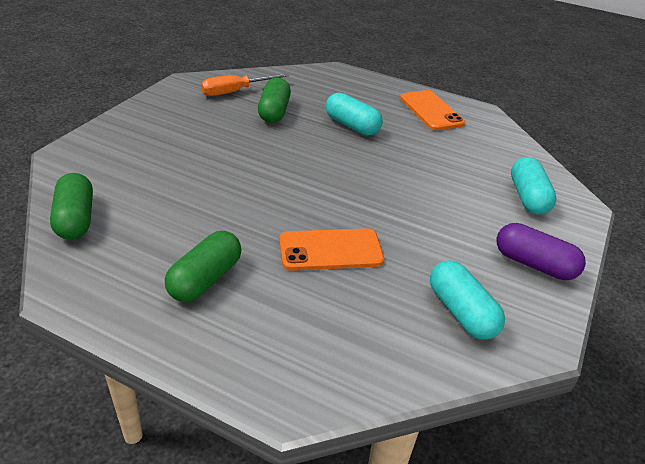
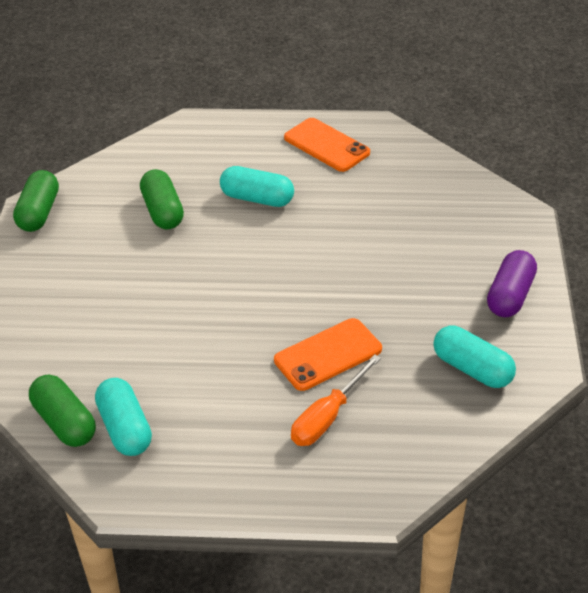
camera: 20 degrees left, 5 degrees up
(205, 279) = (237, 430): green capsule -> green capsule (39, 213)
(235, 91) = (99, 199): orange screwdriver -> orange screwdriver (327, 417)
(528, 197) = (473, 223): turquoise capsule -> turquoise capsule (125, 428)
(534, 264) = (510, 296): purple capsule -> purple capsule turned 75 degrees counterclockwise

